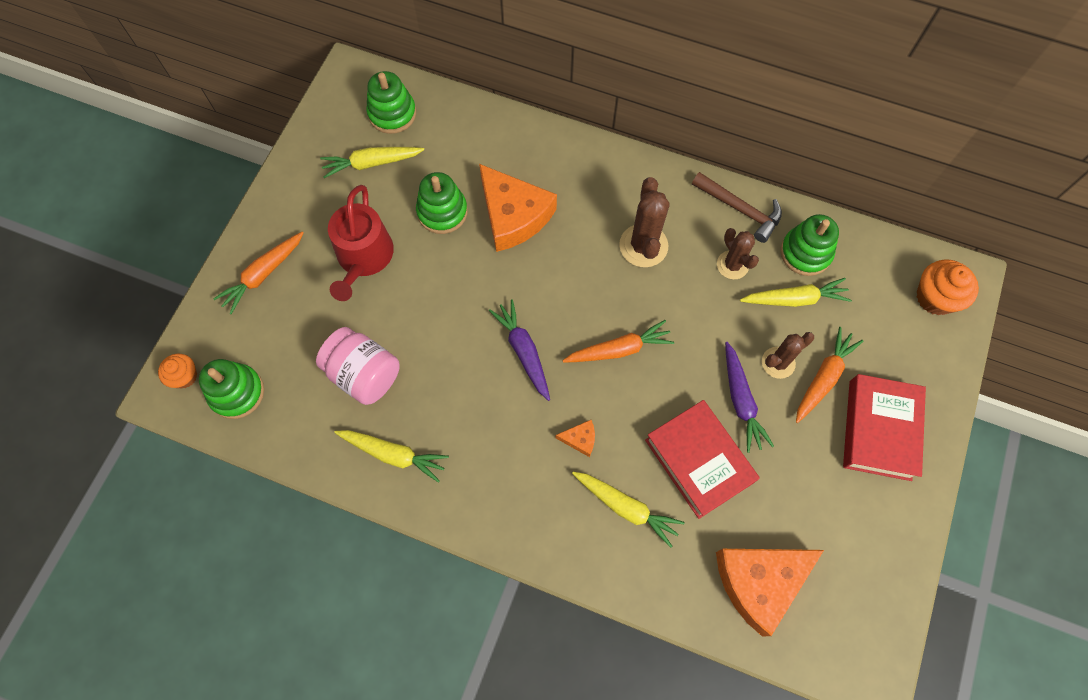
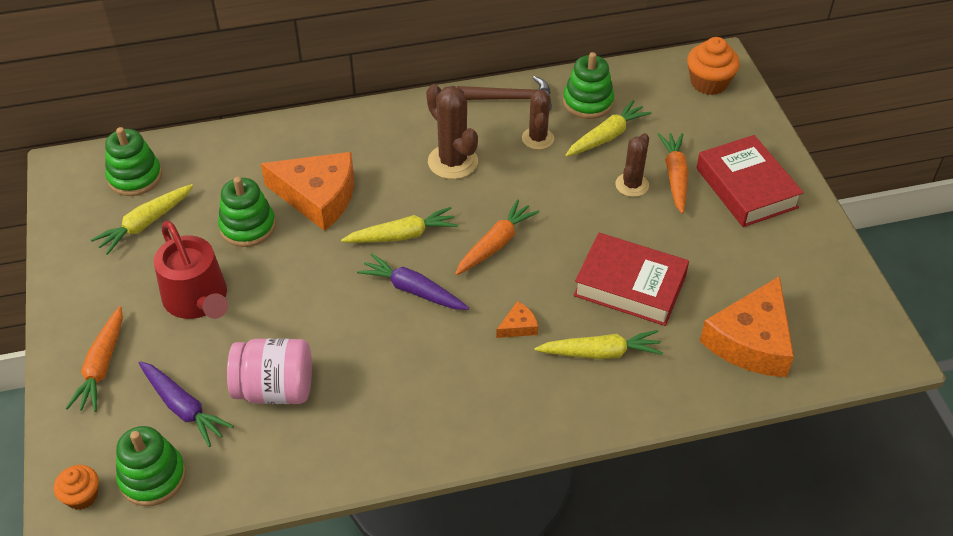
camera: 35 degrees left, 20 degrees down
(393, 454) = (357, 435): yellow carrot -> yellow carrot (402, 235)
(732, 265) = (538, 138): brown cactus -> brown cactus turned 60 degrees clockwise
(741, 400) = (626, 226): purple carrot -> purple carrot (183, 407)

